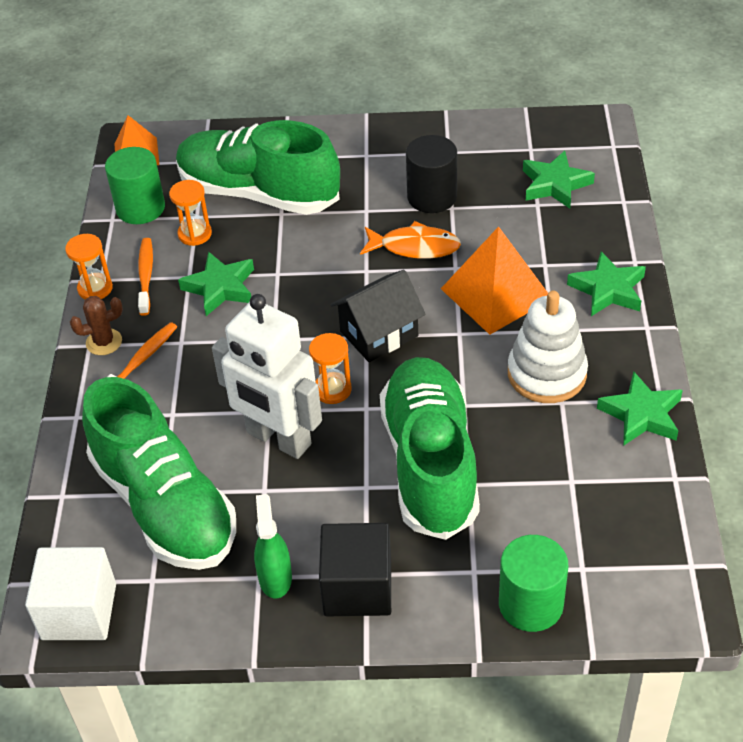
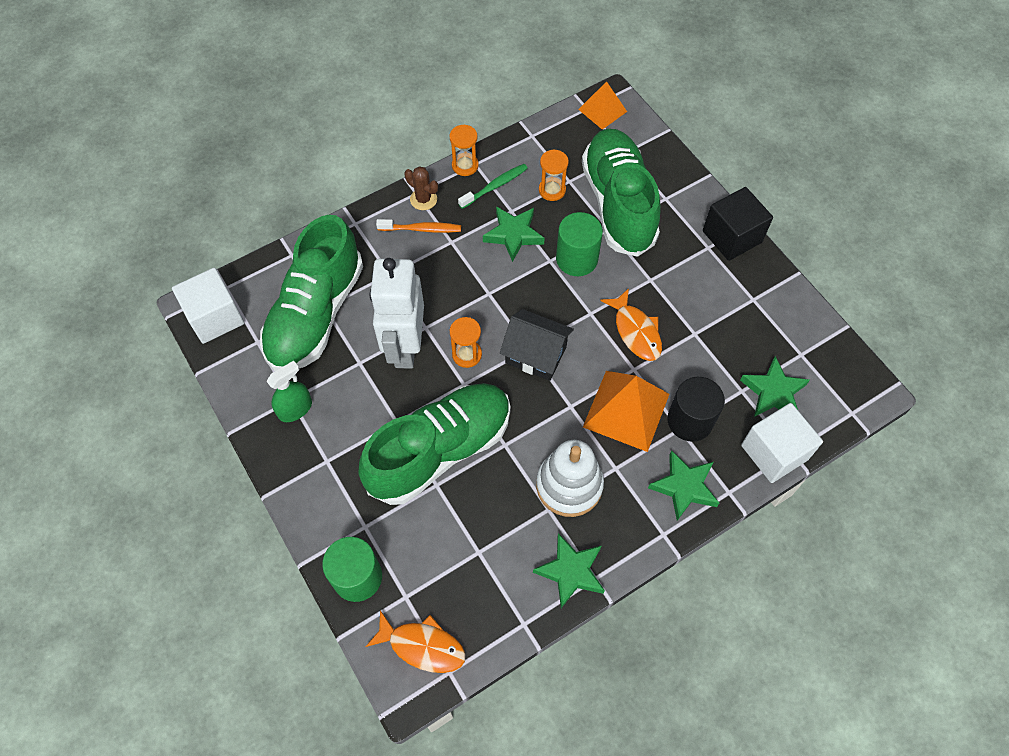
camera: 55 degrees right, 15 degrees up
(140, 208) = (553, 144): green cylinder -> green cylinder (576, 259)
(146, 276) = (495, 186): orange toothbrush -> green toothbrush
(357, 587) = (313, 462): black cube -> black cube (732, 236)
(432, 197) = (696, 314): black cylinder -> black cylinder (690, 420)
(616, 212) = (774, 452): none -> white cube
(648, 577) = (422, 646): none -> orange fish

